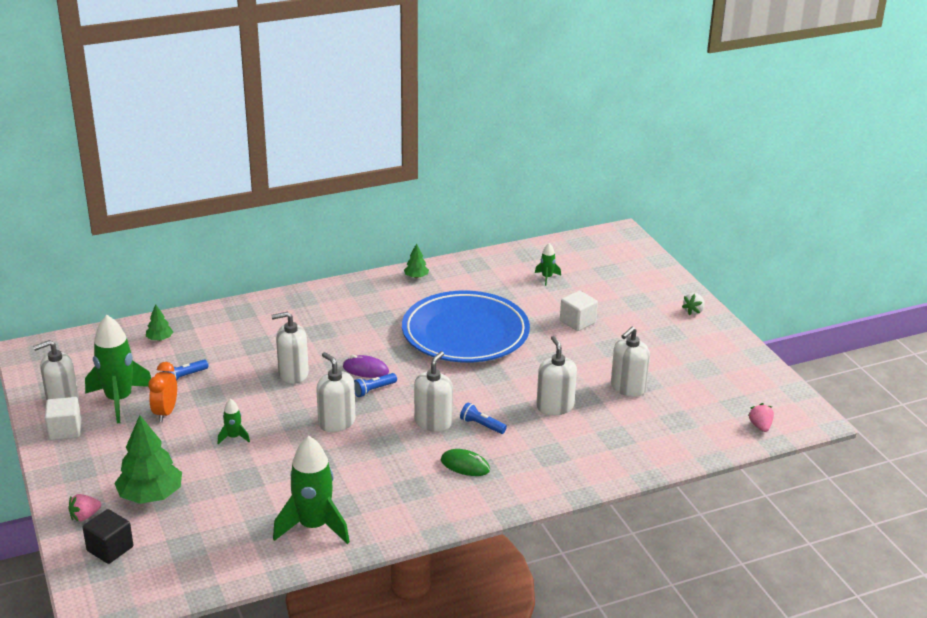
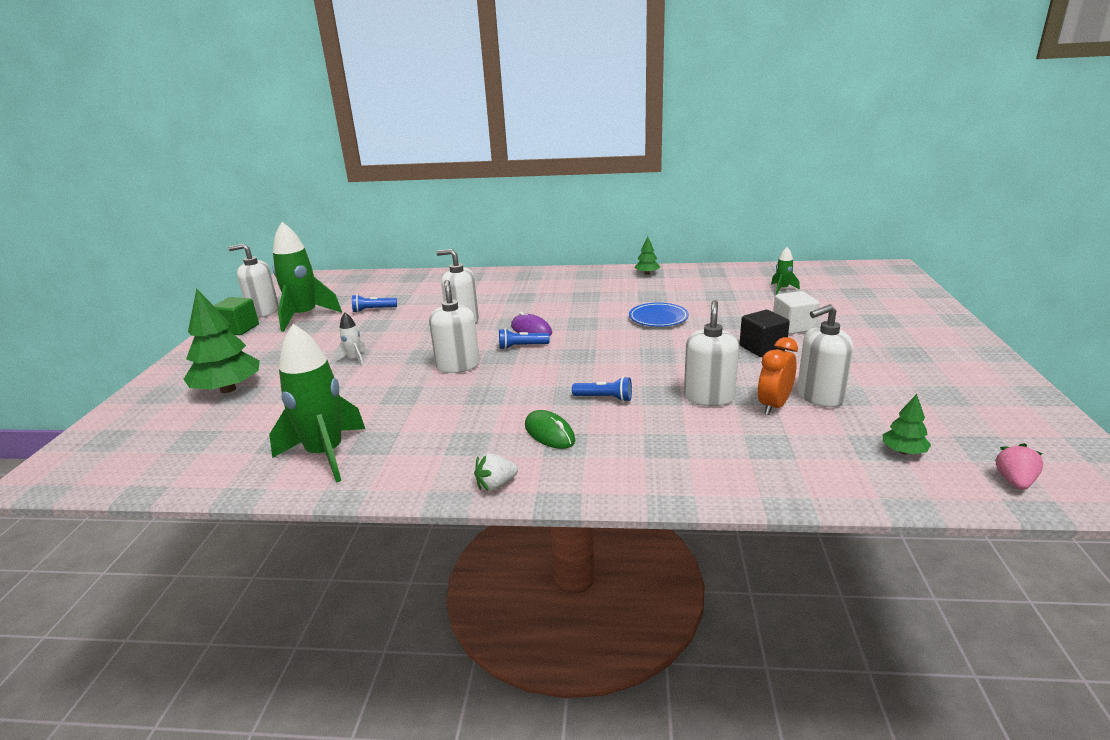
camera: 30 degrees right, 5 degrees down
(65, 430) = (239, 329): white cube -> green cube
(85, 516) = (157, 393): pink strawberry -> none
(110, 549) = (134, 425): black cube -> black cube (762, 348)
(160, 339) = (387, 284): green tree -> green tree (903, 451)
(165, 413) = (326, 331): orange clock -> orange clock (774, 406)
(234, 437) = (354, 359): green rocket -> white rocket
(433, 422) = (554, 385): white soap dispenser -> none
(465, 333) = (658, 318): blue plate -> blue plate, size x0.42
(481, 425) = (604, 398): blue flashlight -> blue flashlight turned 135 degrees clockwise
(693, 311) = (953, 338): white strawberry -> white strawberry (496, 485)

